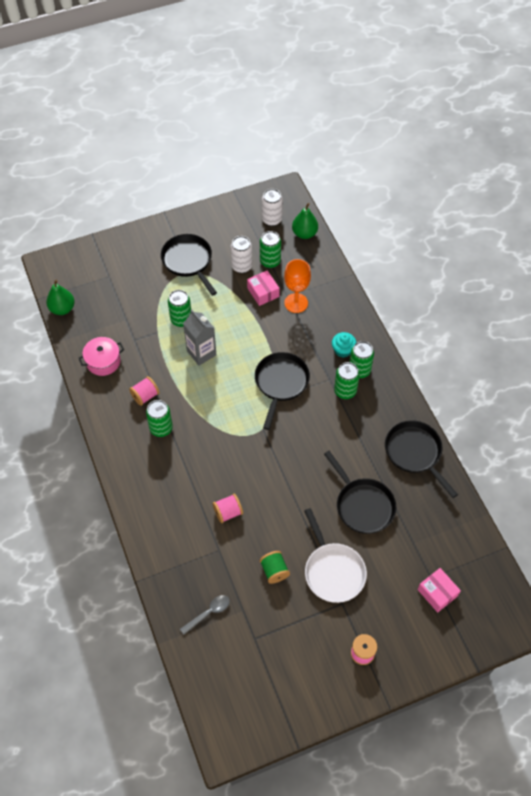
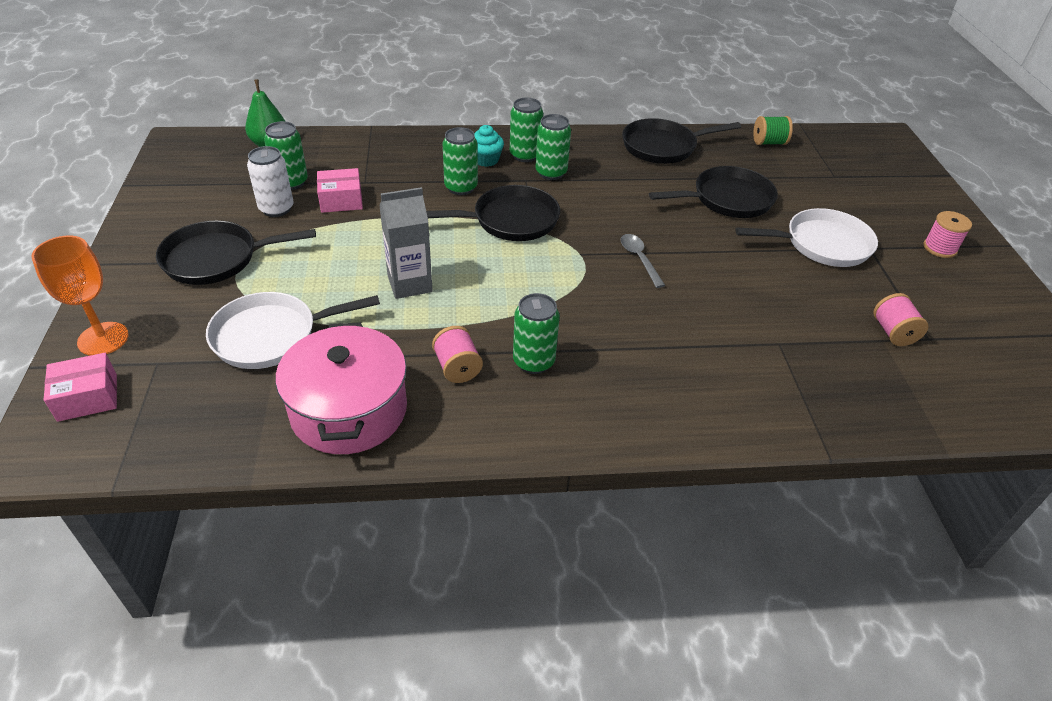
camera: 75 degrees left, 15 degrees down
(62, 309) = (175, 450): green pear -> none
(103, 361) = (349, 410): pink pot -> pink pot, size x1.63
(141, 310) = (271, 336): none -> white pan
(181, 320) = (328, 292): green can -> green can (461, 187)
(208, 613) = (888, 378): grey spoon -> grey spoon (639, 259)
(228, 512) = (715, 319): pink spool -> pink spool (893, 333)
(271, 220) = (217, 164): white can -> none
(274, 571) = (818, 295): green spool -> green spool (769, 143)
(281, 383) = (510, 220): black pan -> black pan turned 135 degrees clockwise
(296, 303) = (382, 177): orange goblet -> orange goblet (103, 339)
(437, 593) = (855, 177): pink box -> pink box (87, 397)

